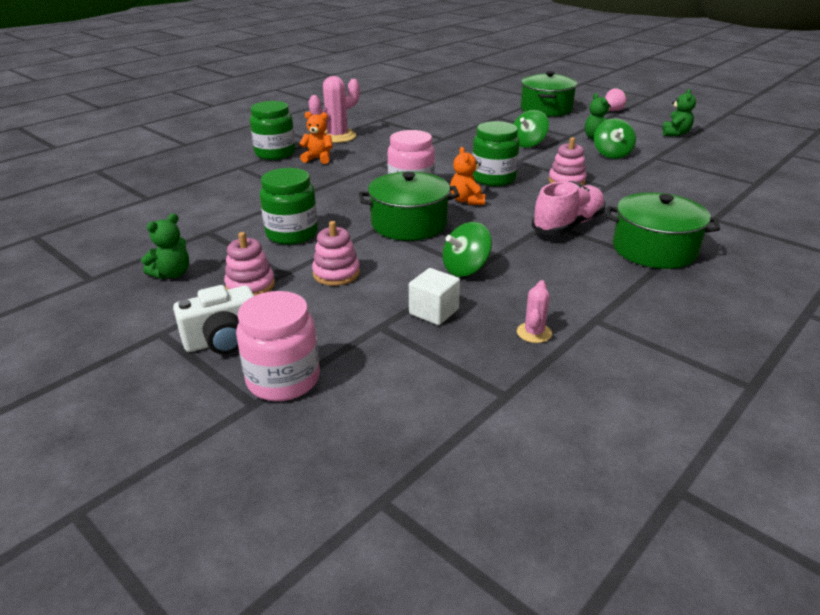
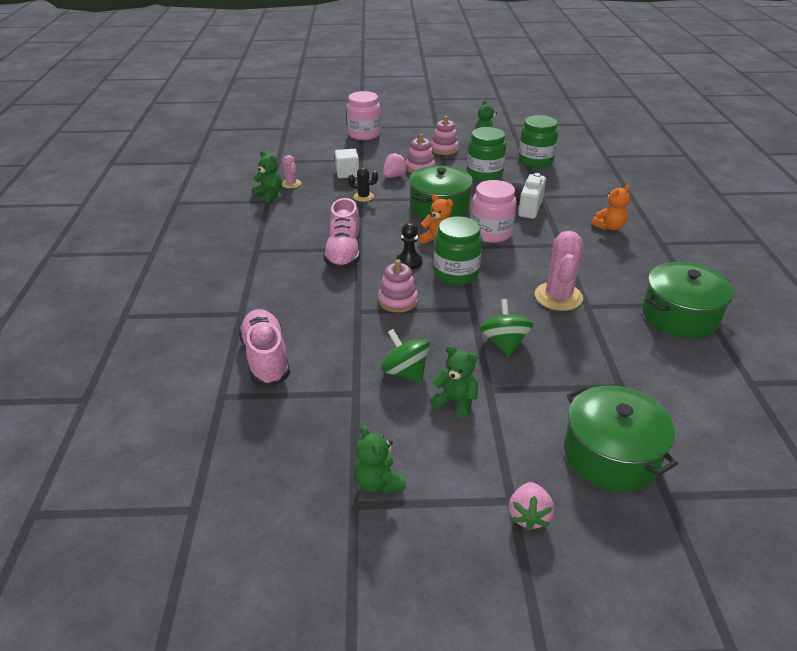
camera: 135 degrees right, 5 degrees up
(223, 340) = (409, 133): white camera -> white camera (526, 207)
(275, 153) = (647, 216): green jar -> green jar (535, 161)
(337, 136) = (663, 257): pink cactus -> pink cactus (558, 297)
(385, 278) = (394, 176): none -> pink strawberry
(465, 269) = (363, 197): green spinning top -> black cactus
(518, 197) = (409, 262): none -> black pawn
(584, 329) = (269, 194): none -> green teddy bear
(654, 249) = (268, 259): green pot -> green pot (679, 315)
(709, 188) = (266, 358): none -> pink shoe

